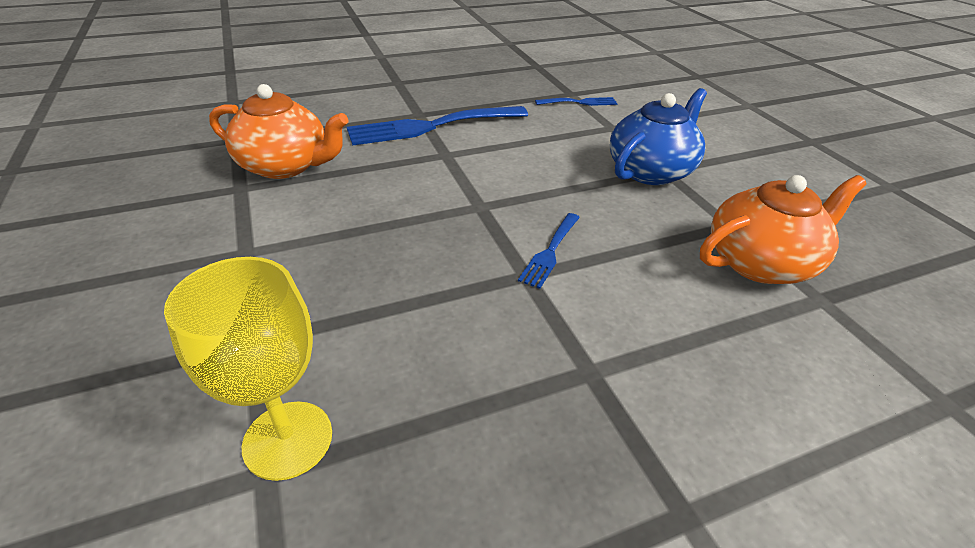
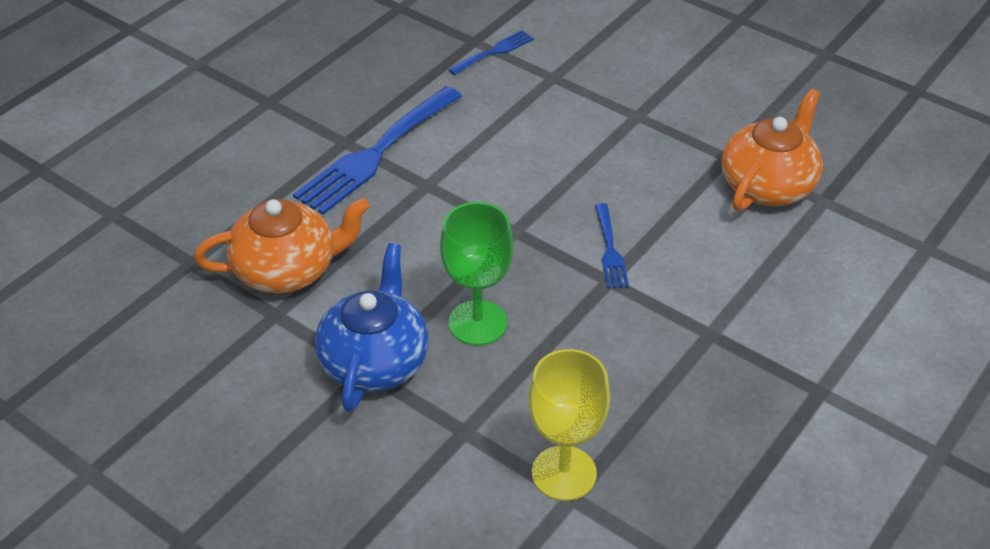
camera: 30 degrees left, 5 degrees up
(373, 257) = (477, 323): none -> green goblet
(650, 171) = (627, 122): blue teapot -> blue teapot (375, 361)

